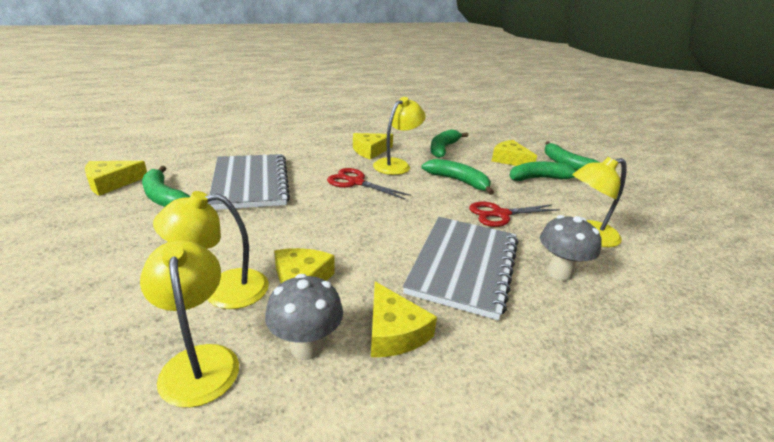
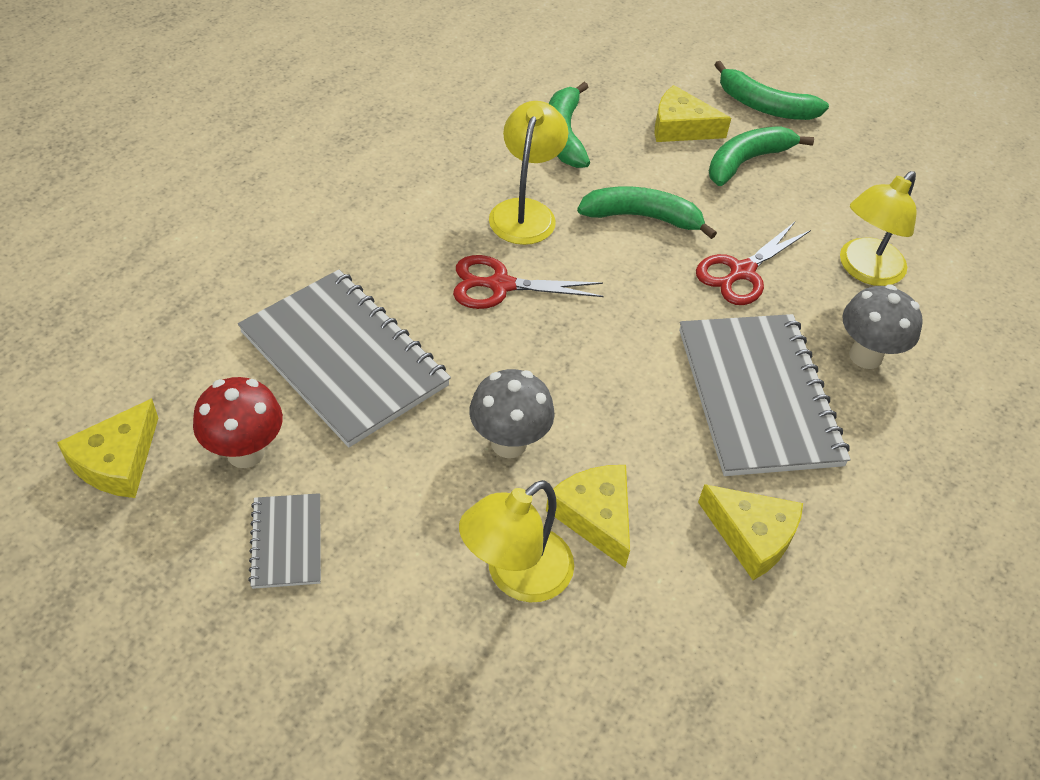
camera: 30 degrees left, 20 degrees up
(133, 232) = (286, 542): none -> grey notebook
(164, 197) = (245, 452): green banana -> red mushroom
(199, 361) = (589, 677): yellow lamp -> none
(306, 347) = (680, 602): grey mushroom -> grey mushroom (509, 443)
(370, 151) = (455, 190): yellow cheese -> none

